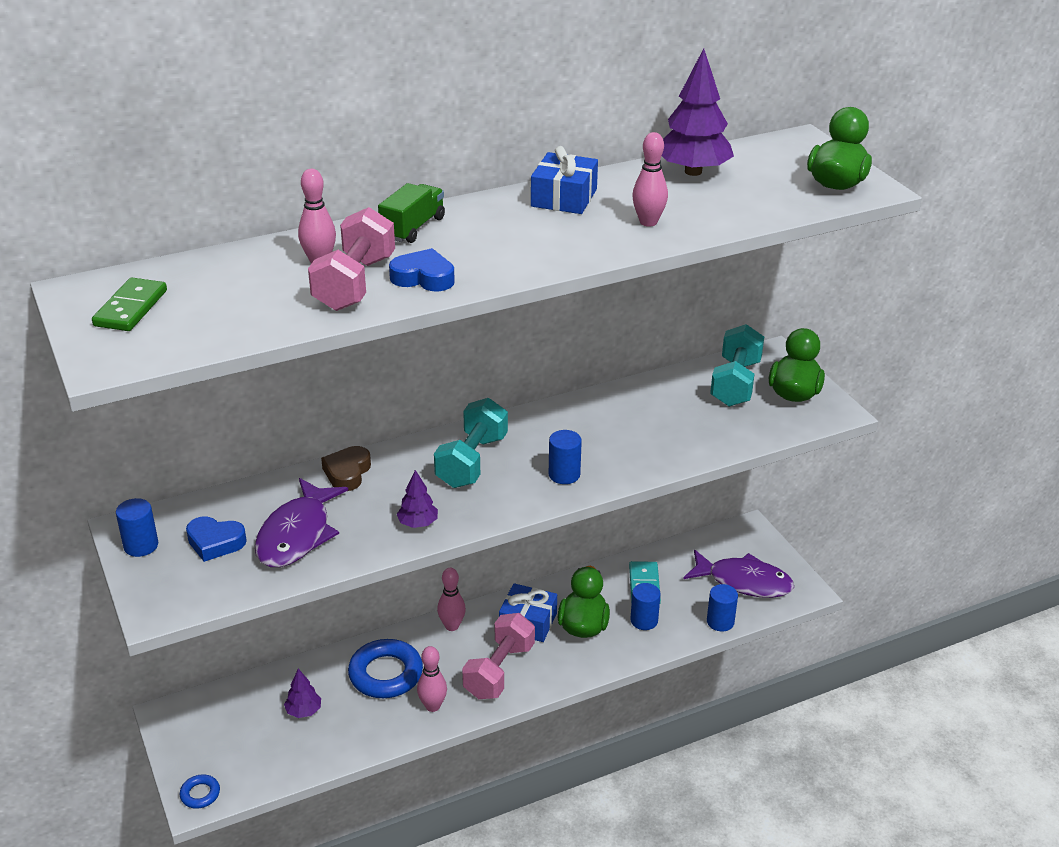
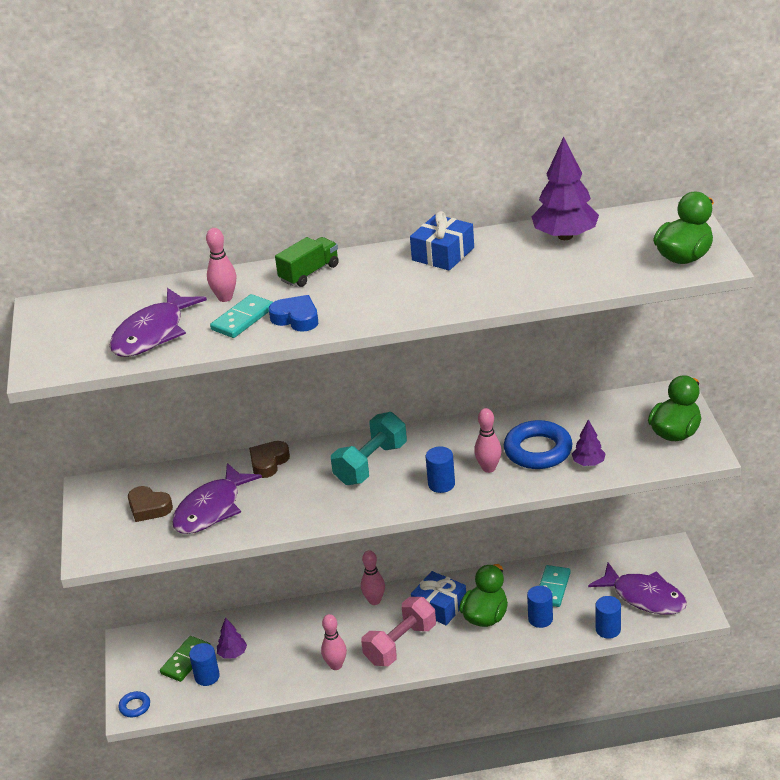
camera: 20 degrees right, 0 degrees up
(130, 308) = (74, 325): green domino -> green domino (186, 660)
(141, 546) = (94, 503): blue cylinder -> blue cylinder (207, 677)
(215, 542) = (149, 508): blue heart -> brown heart
(243, 309) = (153, 334): none -> purple fish
(355, 283) = (242, 319): pink dumbbell -> turquoise domino
(386, 674) = (307, 633): blue ring -> blue ring (538, 450)
(418, 523) = (307, 511): purple tree -> purple tree (588, 463)
(648, 222) = (500, 282): pink bowling pin -> pink bowling pin (488, 468)
(735, 383) = (626, 418): turquoise dumbbell -> none

